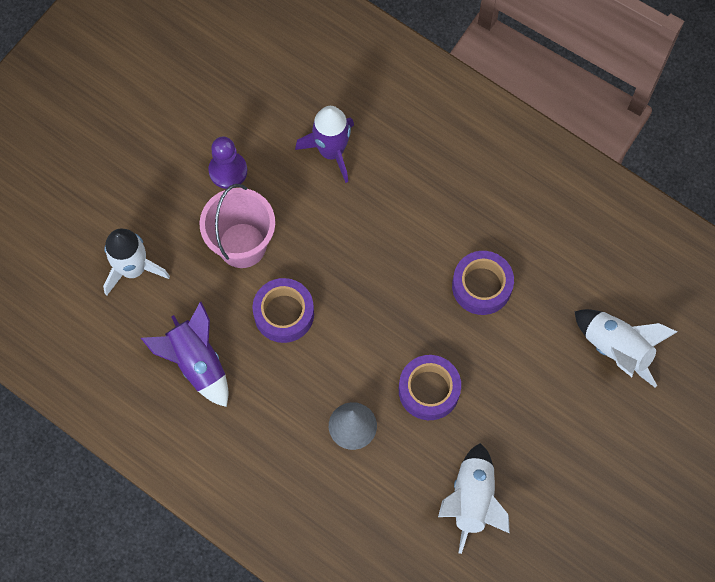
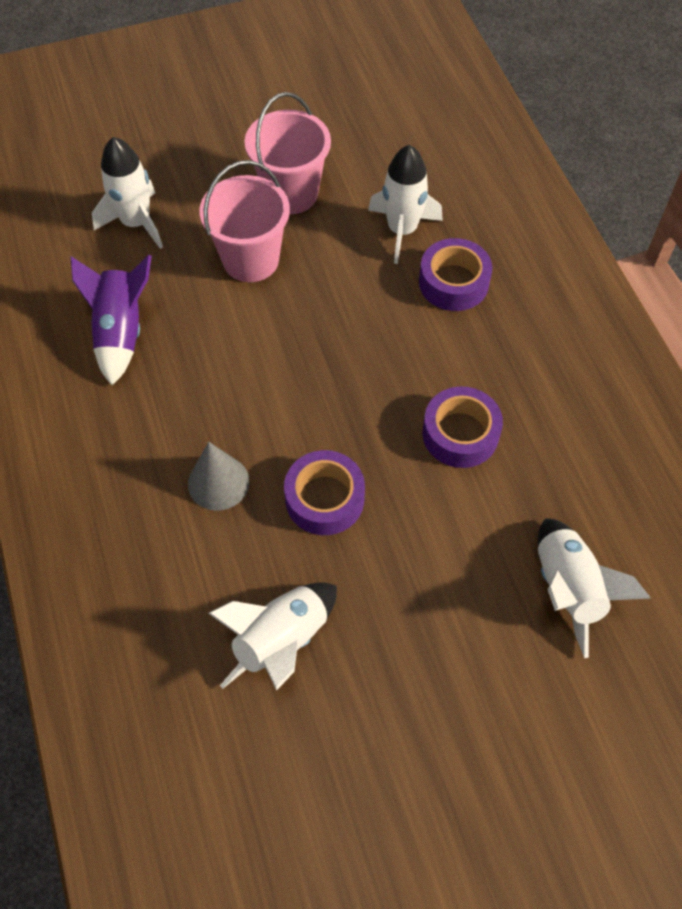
camera: 35 degrees right, 10 degrees down
(228, 171) = (291, 193): purple pawn -> pink bucket
(284, 313) = (239, 339): purple tape -> purple tape (453, 282)
(331, 151) = (402, 230): purple rocket -> white rocket

